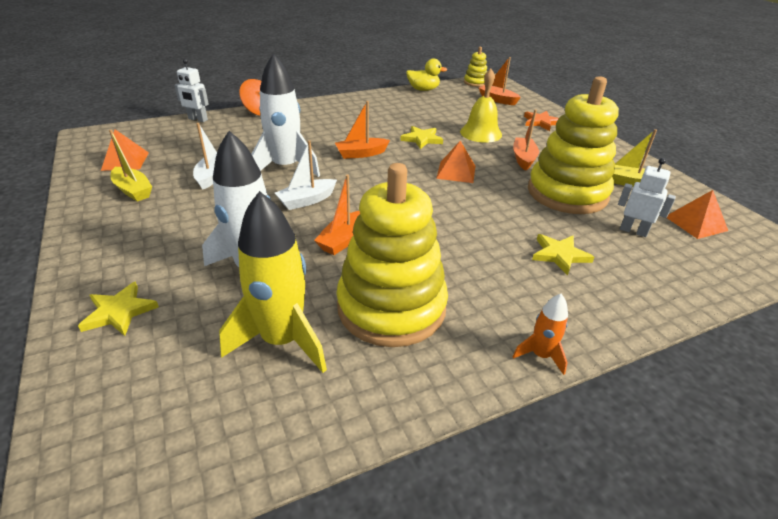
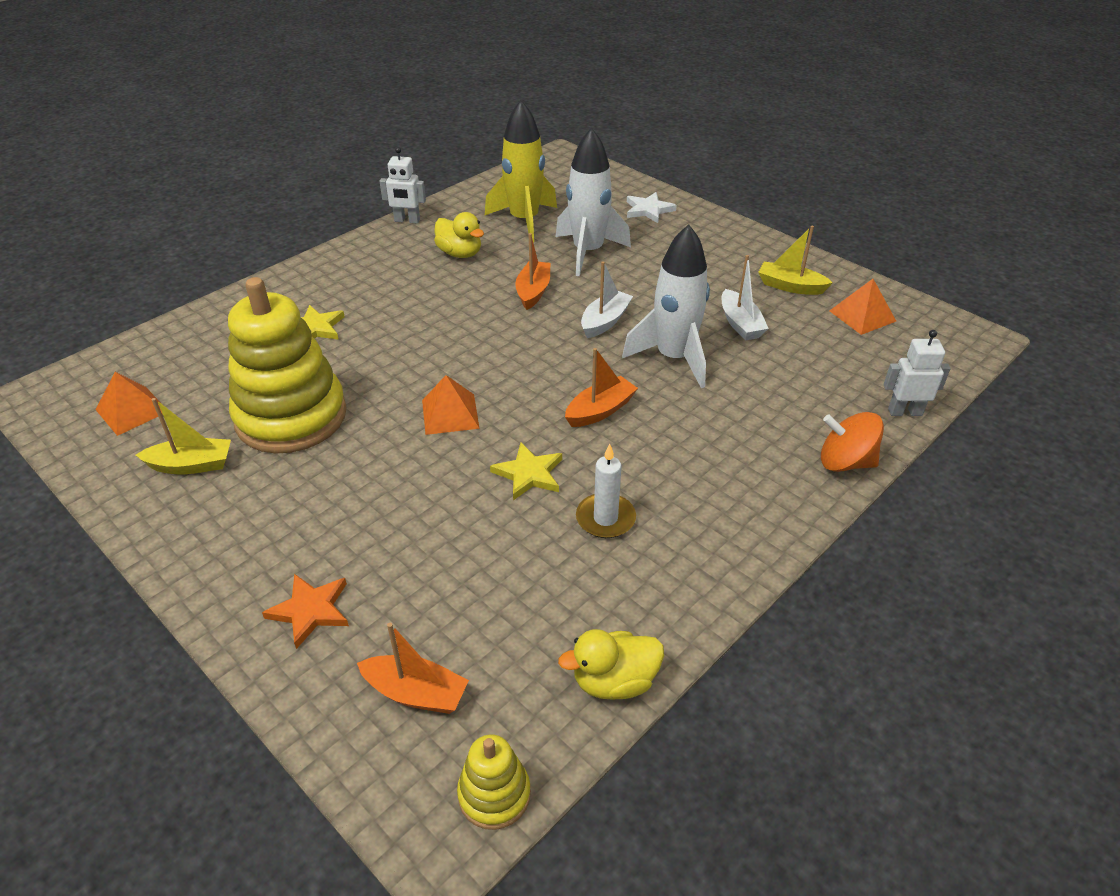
camera: 160 degrees right, 5 degrees up
(119, 312) = (648, 210): yellow star -> white star
(391, 307) = (460, 253): yellow stacking toy -> yellow duck
(394, 119) = (605, 518): none -> white candle
(481, 133) = (432, 526): yellow bell -> none
(523, 159) = (351, 473): orange boat -> none
(540, 355) = (341, 251): orange rocket -> none
(633, 231) = (221, 378): white robot -> white robot (407, 220)

